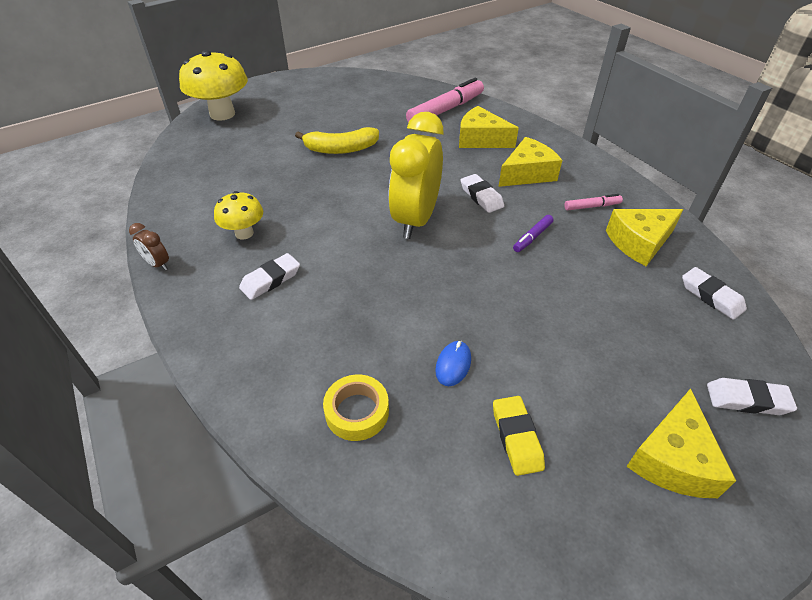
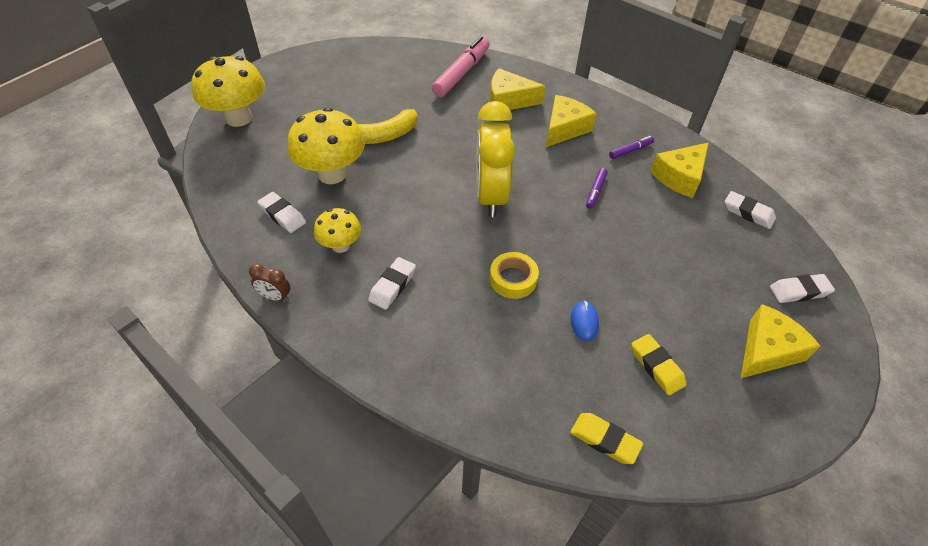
camera: 20 degrees left, 5 degrees up
(274, 172) = (332, 174): none -> yellow mushroom
(357, 412) = (529, 382): yellow tape -> yellow tape (513, 279)
(410, 504) = (604, 440): none -> yellow eraser
(481, 196) = (536, 160): white eraser -> white eraser (282, 215)
(591, 206) = (630, 151): pink marker -> purple marker
(672, 459) = (767, 350): yellow cheese -> yellow cheese turned 135 degrees counterclockwise

